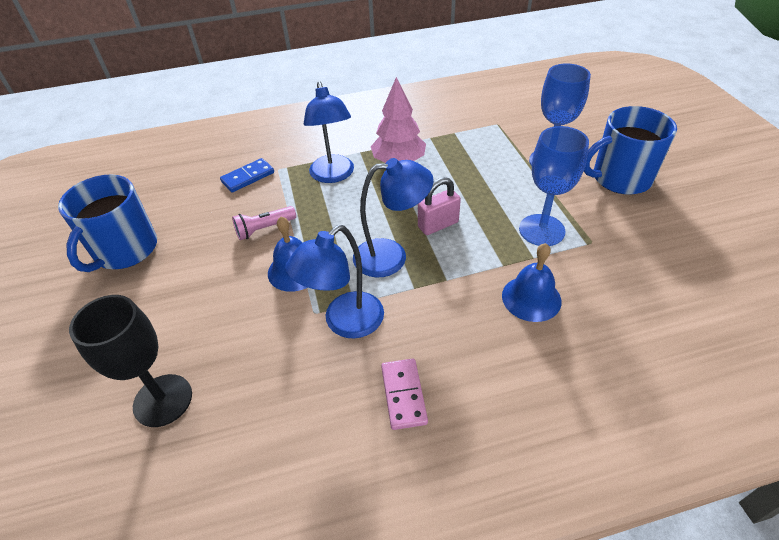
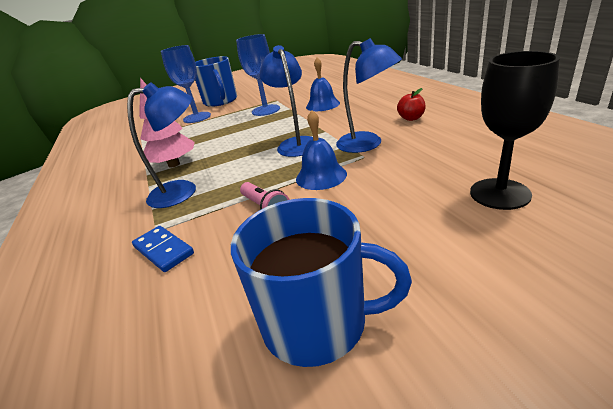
camera: 95 degrees left, 15 degrees down
(403, 395) = (411, 118): pink domino -> red apple
(438, 225) = (260, 136): pink padlock -> none

